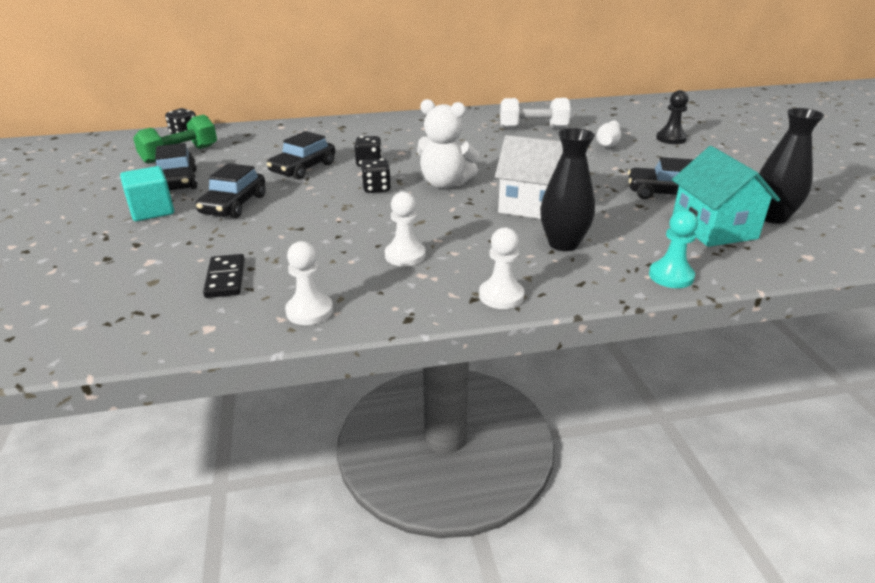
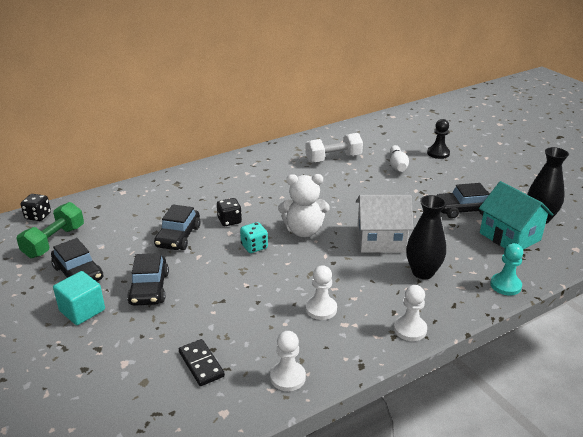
camera: 20 degrees left, 0 degrees up
(376, 188) = (254, 247): black dice -> turquoise dice

